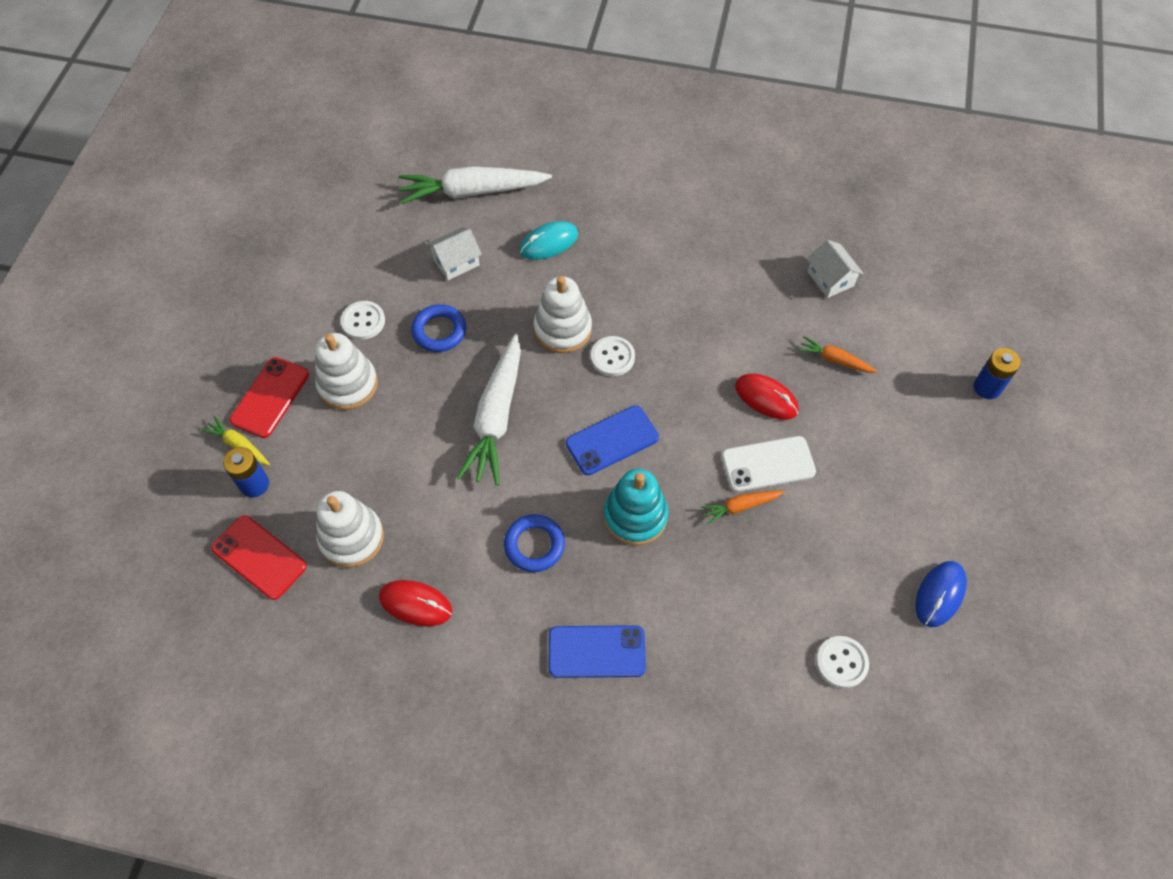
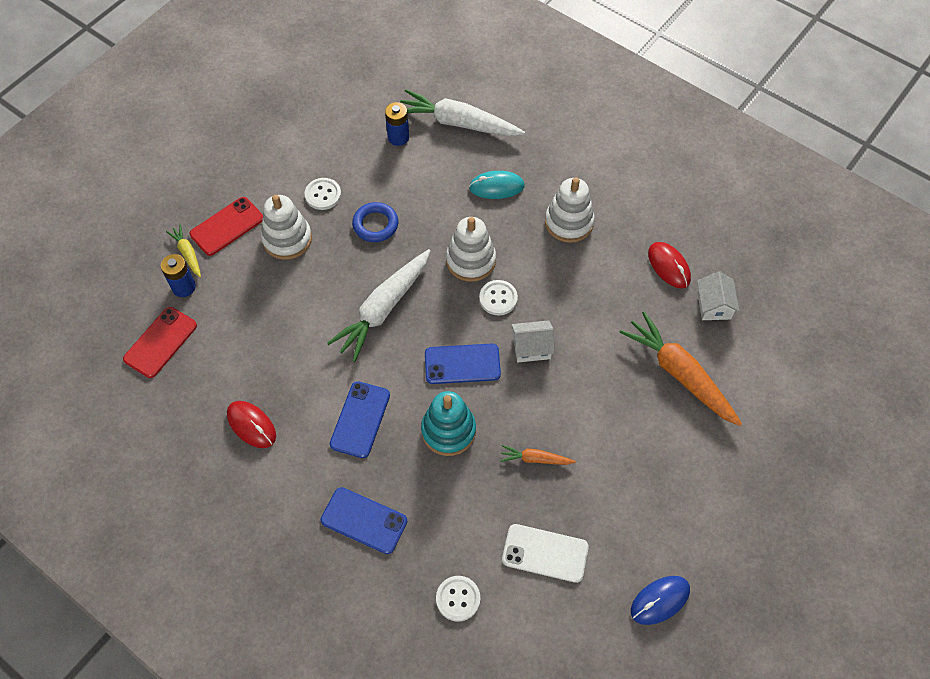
camera: 25 degrees right, 0 degrees up
(259, 557) = (160, 342): red phone -> red phone turned 60 degrees clockwise
(351, 538) = (231, 356): white stacking toy -> white stacking toy (569, 222)
(456, 262) = (416, 175): white house -> white house (531, 347)
(534, 545) = (360, 419): blue ring -> blue phone
(766, 398) = (604, 382): red mouse -> red mouse (668, 266)
(768, 464) = (576, 435): white phone -> white phone (545, 553)
(834, 360) = (679, 374): orange carrot -> orange carrot, size x2.09
(841, 662) = (548, 616): white button -> white button (458, 599)
(987, 387) = (799, 450): blue battery -> blue battery (398, 137)

